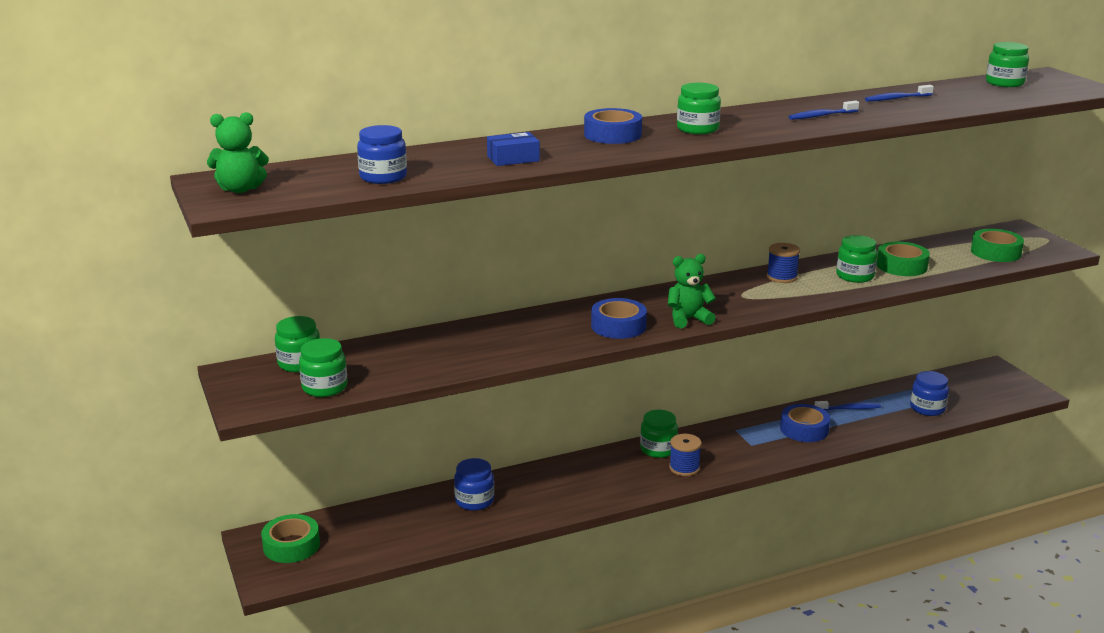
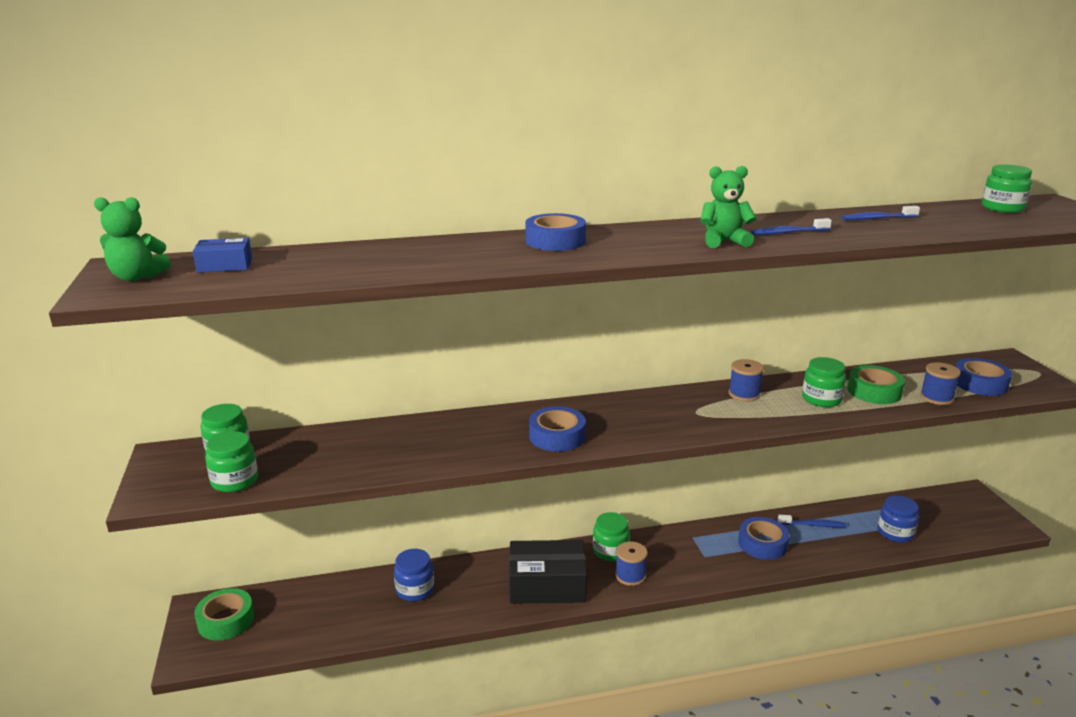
camera: 10 degrees right, 0 degrees up
(383, 177) = (287, 273): blue jar -> none
(513, 159) = (435, 261): blue box -> blue box (225, 265)
(605, 483) = (547, 585): none -> black box
(688, 319) = (631, 434): green teddy bear -> green teddy bear (723, 242)
(697, 129) = (648, 240): green jar -> none
(959, 267) = (936, 398): none -> blue spool
(995, 252) = (980, 383): green tape -> blue tape

